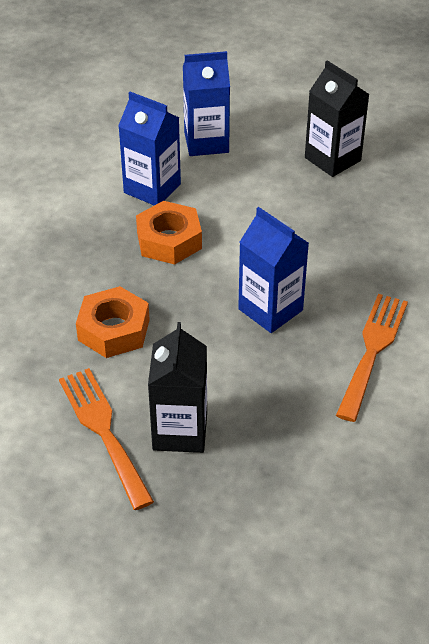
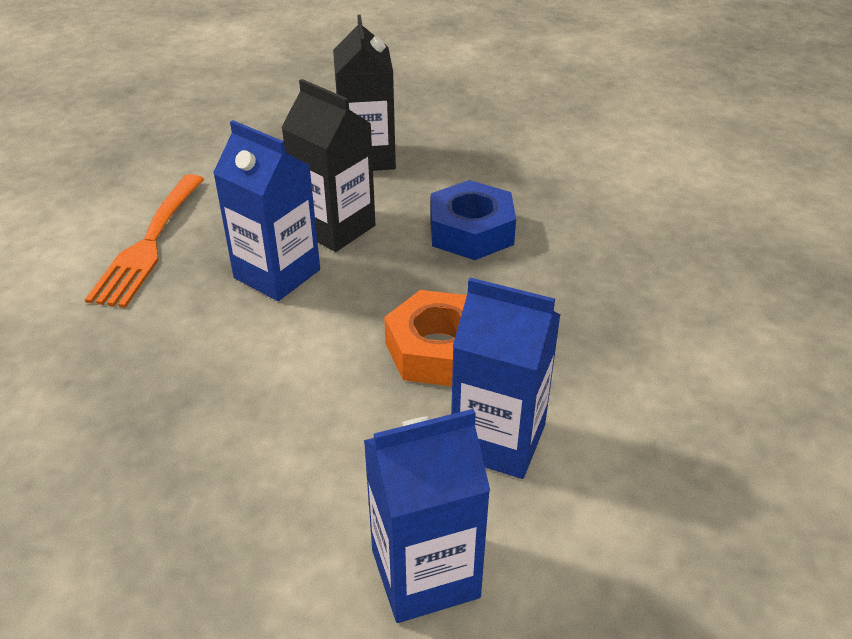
camera: 170 degrees right, 5 degrees down
(103, 431) = (444, 150): orange fork -> none
(114, 330) = (471, 231): orange nut -> blue nut
(332, 159) = (150, 564): black carton -> black carton (335, 228)

